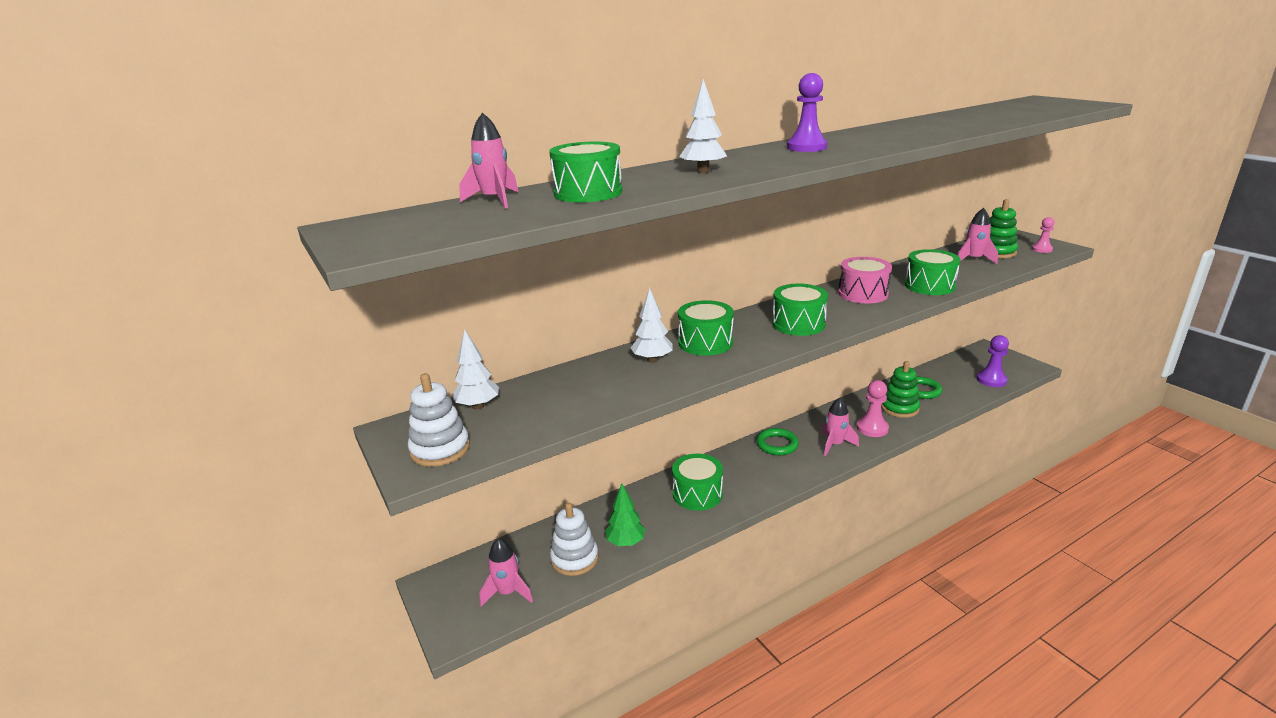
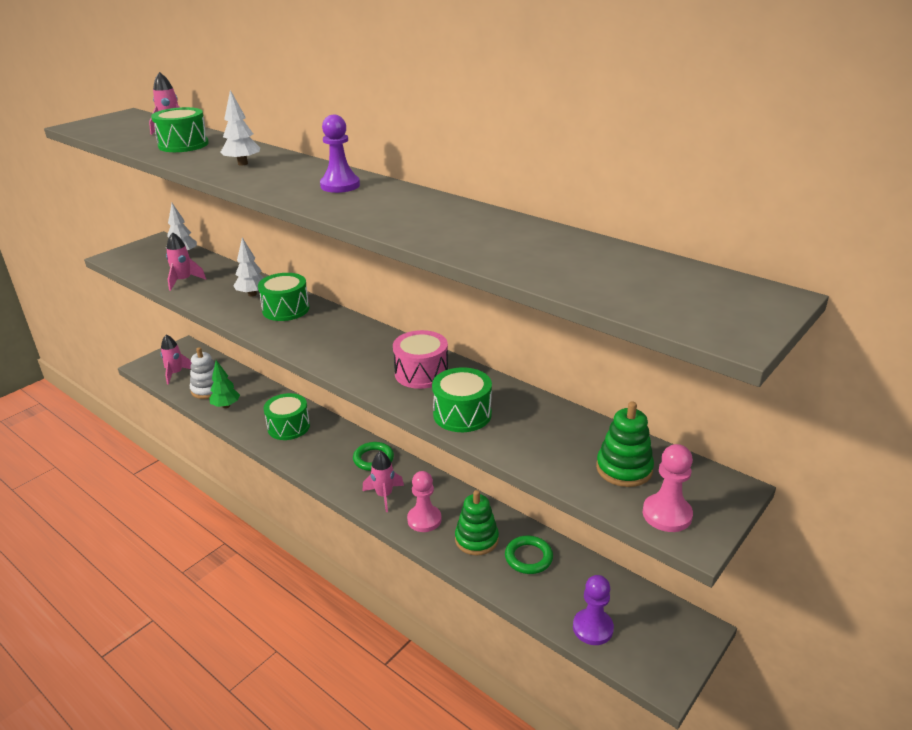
camera: 70 degrees right, 5 degrees up
(440, 449) = (133, 257): white stacking toy -> none
(798, 324) = (332, 345): green drum -> none
(973, 259) = (579, 448): pink rocket -> pink rocket (183, 281)
(1041, 249) = (667, 514): pink pawn -> pink pawn, size x1.59

